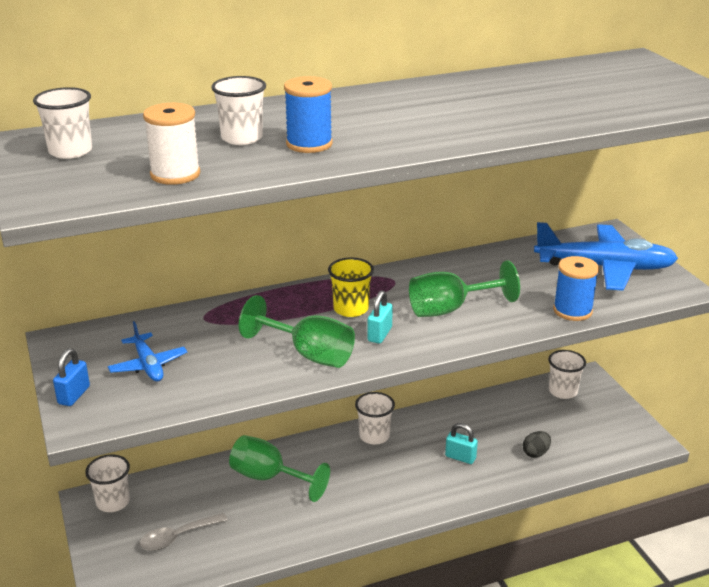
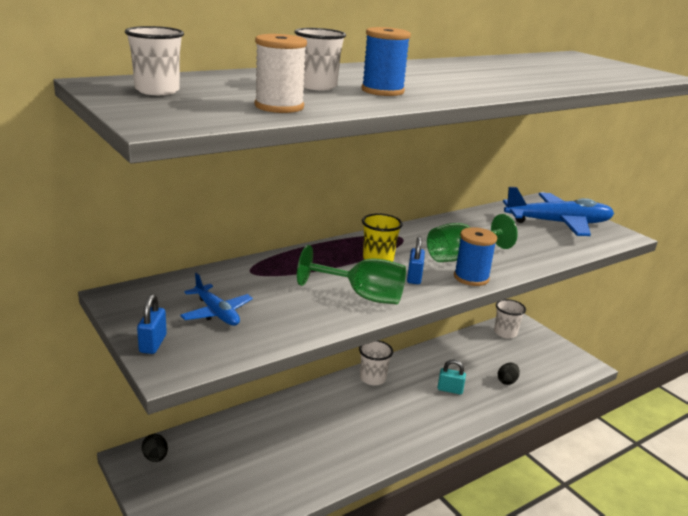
camera: 15 degrees left, 5 degrees down
(113, 502) = (155, 457): white cup -> black egg
(177, 537) = (228, 483): grey spoon -> none
(269, 478) = (295, 421): green goblet -> none
(379, 334) = (414, 277): turquoise padlock -> blue padlock
(572, 311) = (556, 253): blue spool -> blue spool (471, 278)

